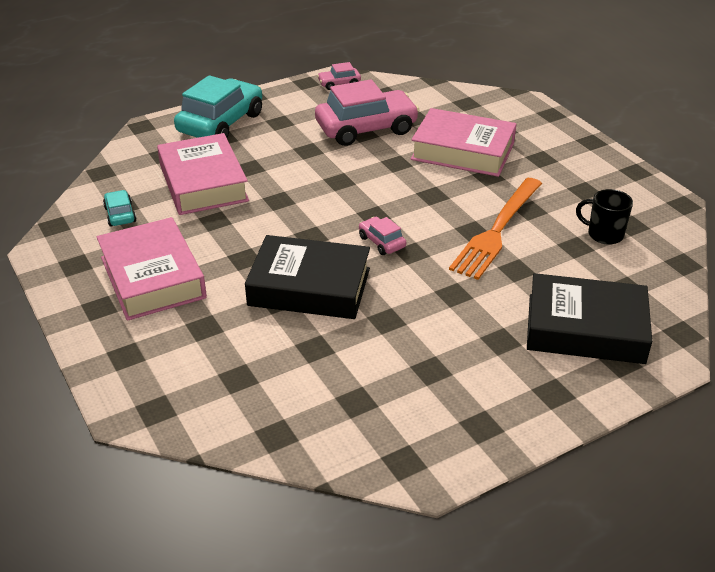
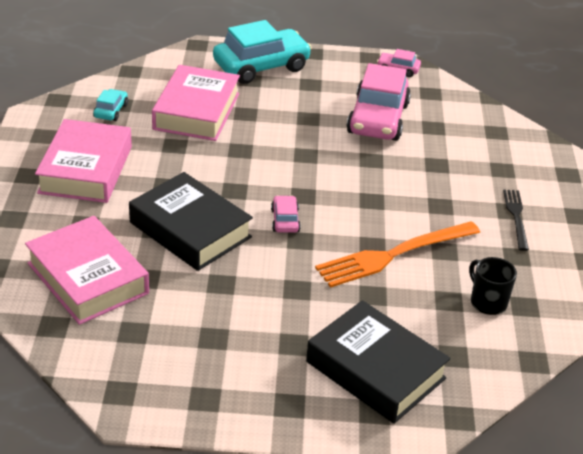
camera: 30 degrees right, 0 degrees up
(366, 128) = (378, 119): pink car -> pink car turned 90 degrees clockwise
(463, 151) = (442, 174): pink book -> pink book (87, 278)
(552, 161) = (516, 217): none -> black fork

